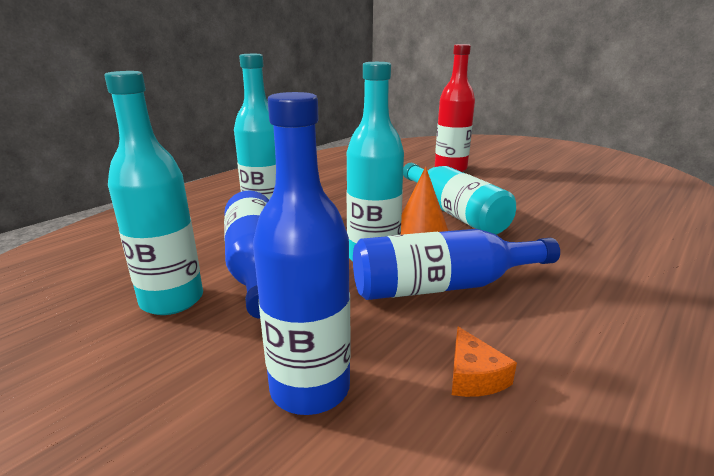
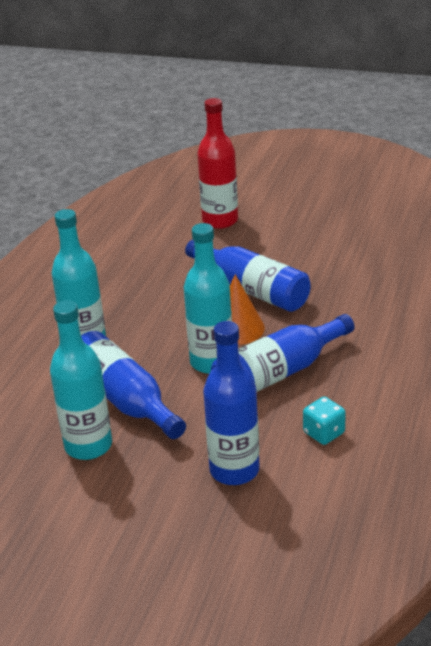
camera: 20 degrees left, 10 degrees up
(453, 212) = (251, 289): turquoise bottle -> blue bottle
(473, 376) = (324, 433): orange cheese -> turquoise dice

